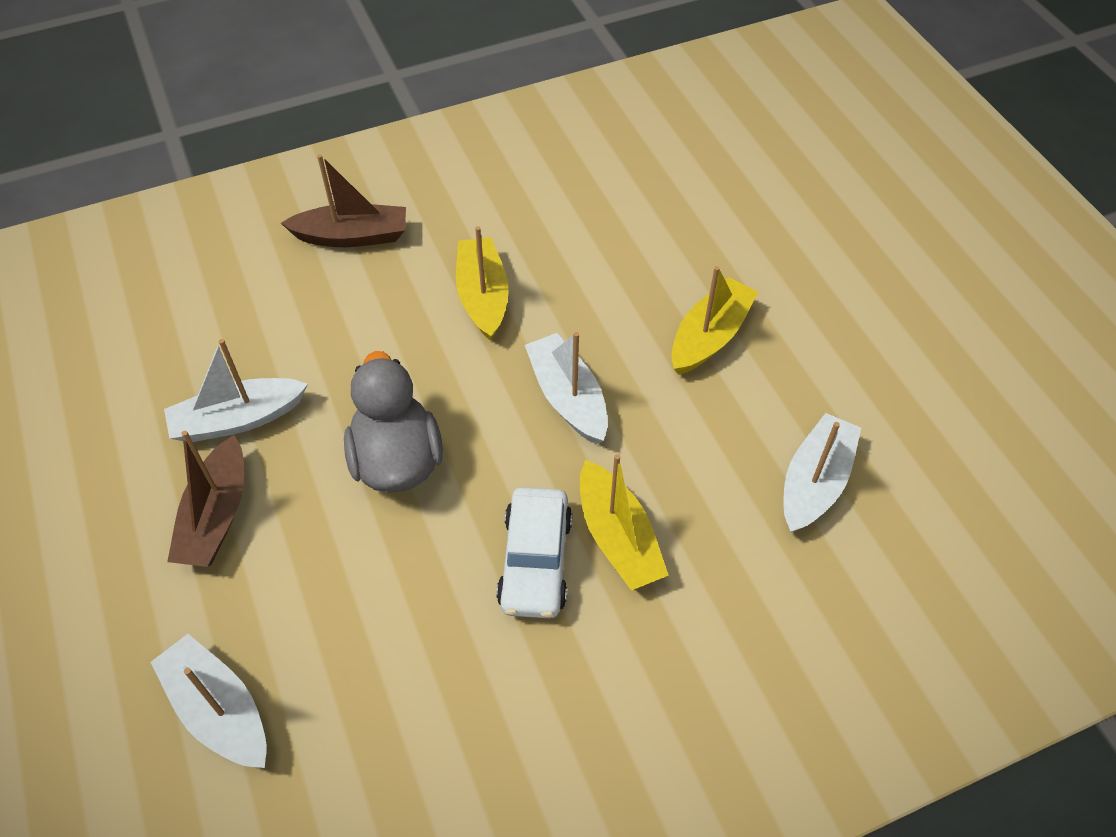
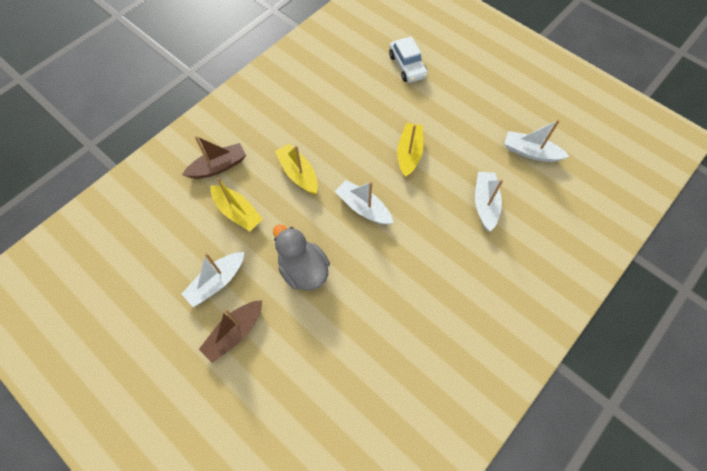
camera: 25 degrees left, 10 degrees up
(216, 516) = (235, 333): brown boat -> brown boat turned 60 degrees clockwise
(219, 710) = (290, 421): white boat -> white boat (530, 152)
(535, 561) = (390, 290): white car -> white car (407, 66)
(618, 537) = (418, 263): yellow boat -> yellow boat (237, 212)

